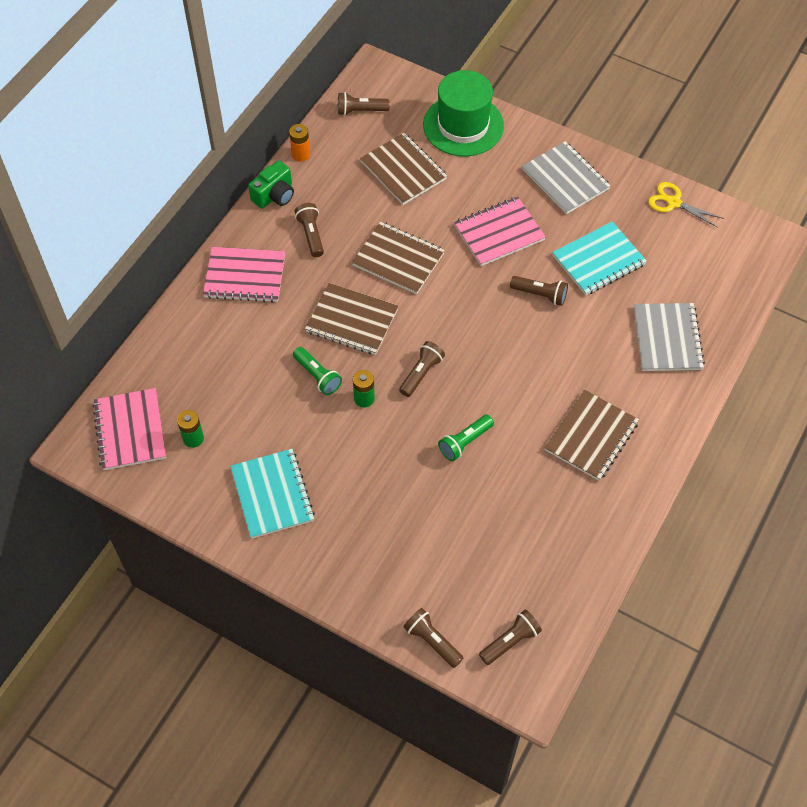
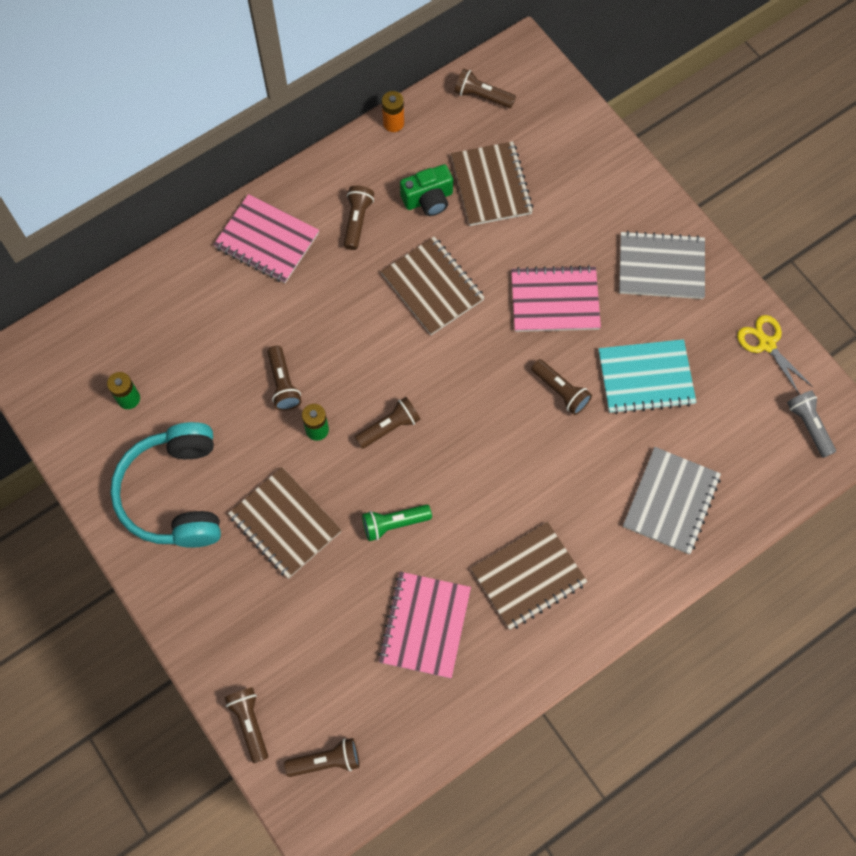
camera: 25 degrees right, 10 degrees up
(130, 430) = (73, 363): pink notebook -> pink notebook (424, 625)
(272, 494) = (174, 494): turquoise notebook -> turquoise headphones
(274, 195) = (342, 160): green camera -> green camera (428, 199)
(317, 376) = (283, 384): green flashlight -> brown flashlight
(352, 321) = (349, 337): brown notebook -> brown notebook (285, 524)
(463, 125) = (583, 157): green hat -> none
(565, 179) = (661, 267): grey notebook -> grey notebook turned 75 degrees counterclockwise
(736, 246) = (809, 426): none -> grey flashlight

